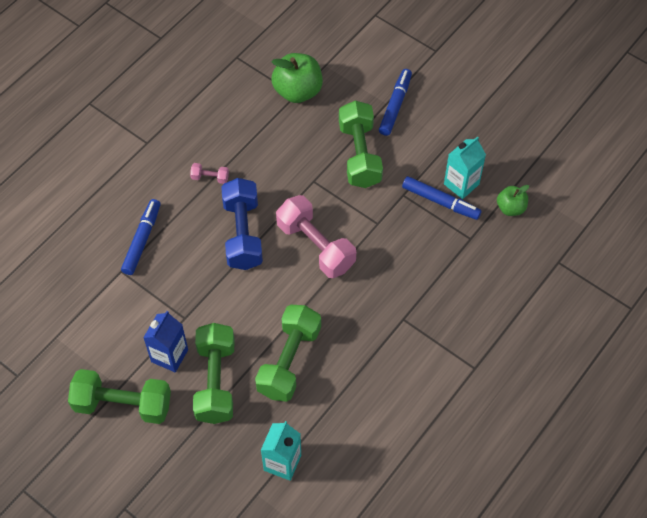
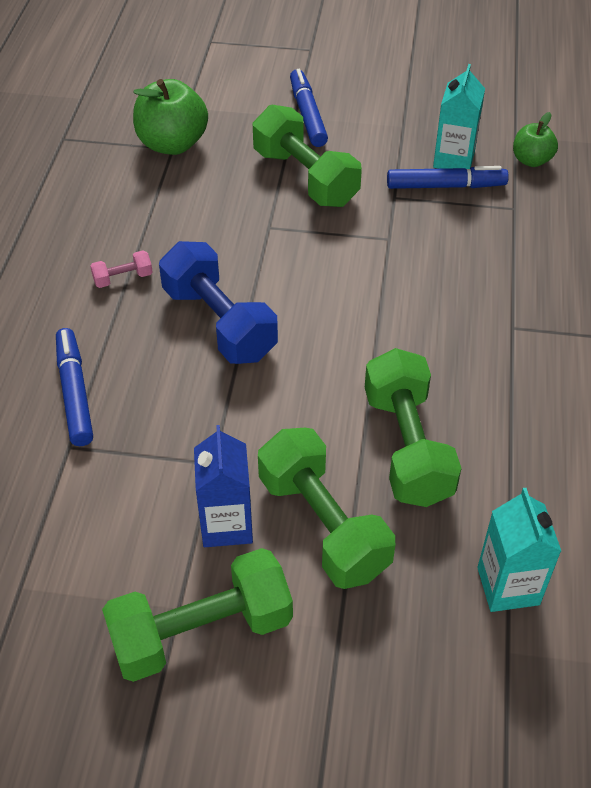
camera: 30 degrees left, 10 degrees down
(315, 246) = (330, 295): pink dumbbell -> none

